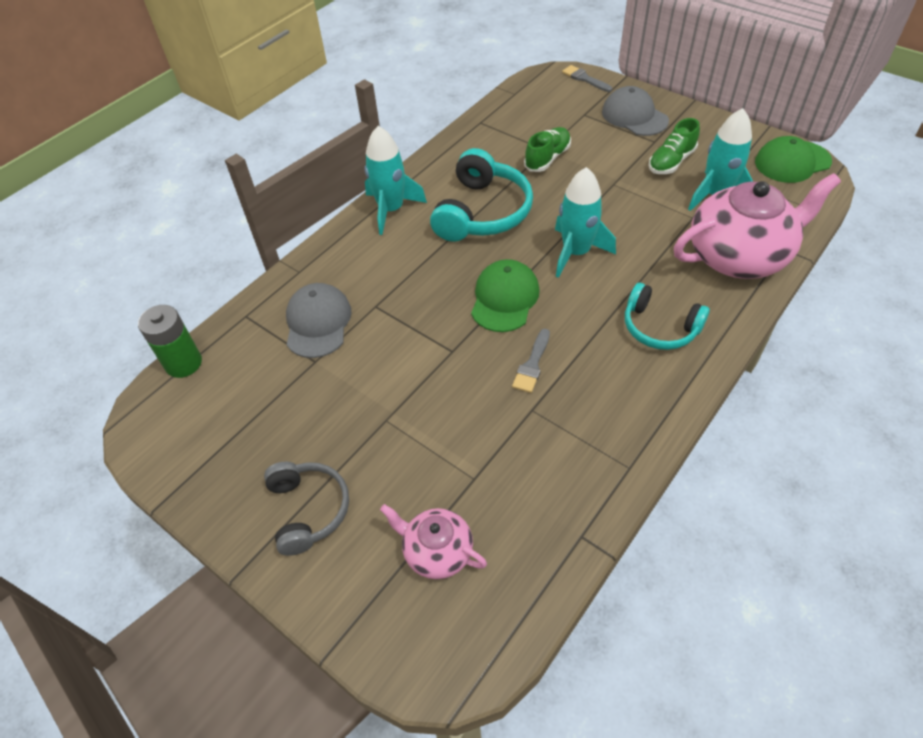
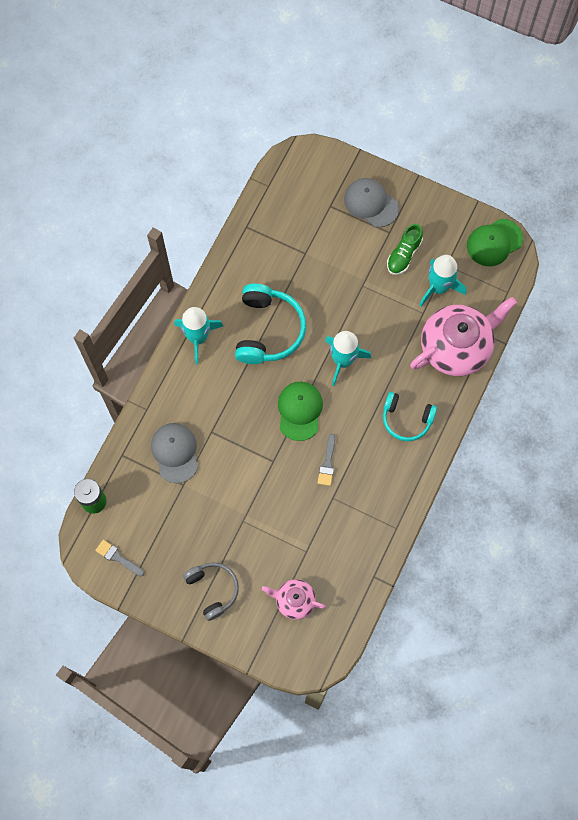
camera: 15 degrees left, 20 degrees up
(547, 158) = (308, 263): green shoe -> none
(584, 79) = (325, 158): grey brush -> grey brush (118, 557)

